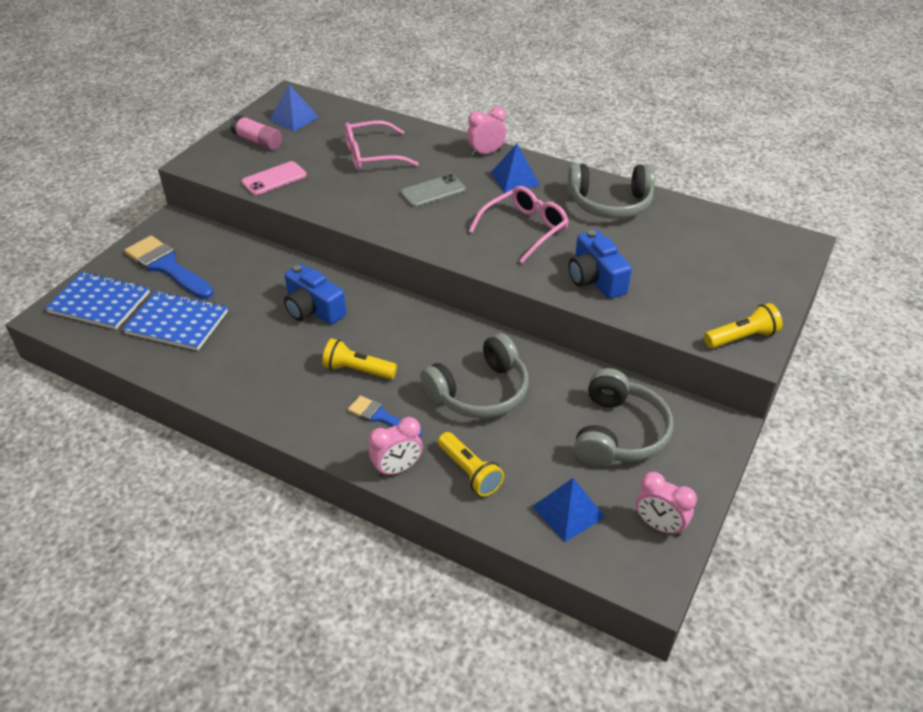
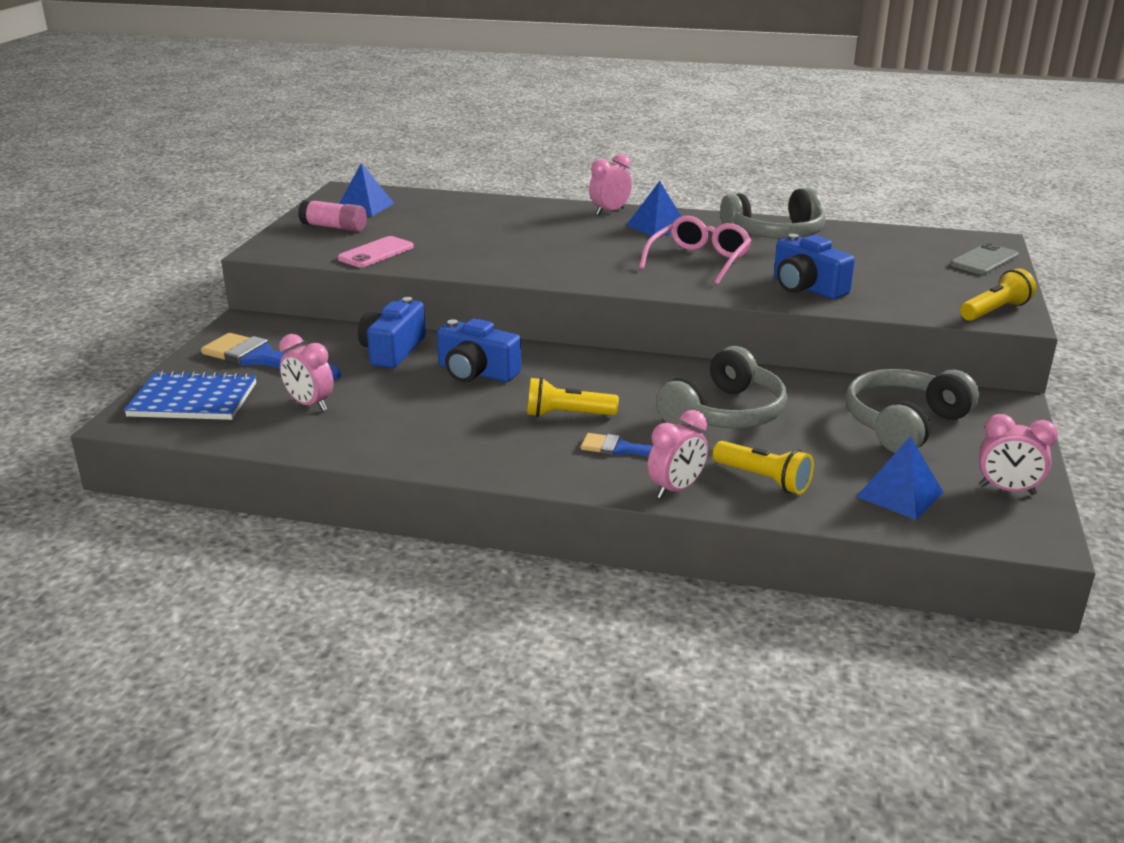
camera: 15 degrees left, 15 degrees down
(177, 323) = (310, 404): blue notebook -> pink clock
(263, 273) = (393, 350): none -> blue camera
(371, 155) = (479, 225): pink glasses -> none
(433, 191) = (573, 244): grey phone -> grey phone (984, 260)
(618, 433) = (904, 424): grey headphones -> grey headphones turned 135 degrees counterclockwise

